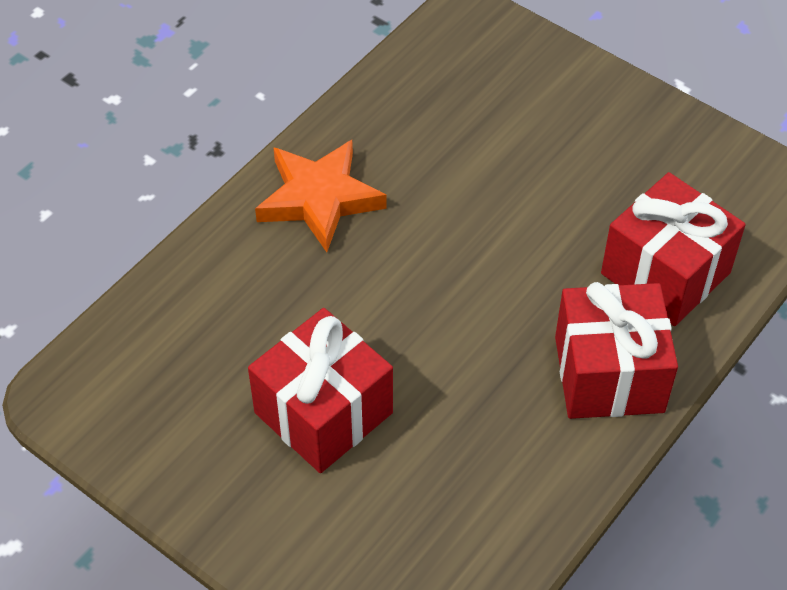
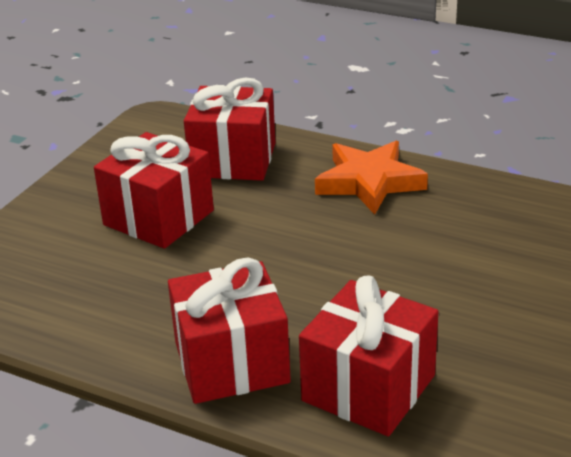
camera: 80 degrees right, 20 degrees down
(217, 319) = (233, 160): none -> red gift

